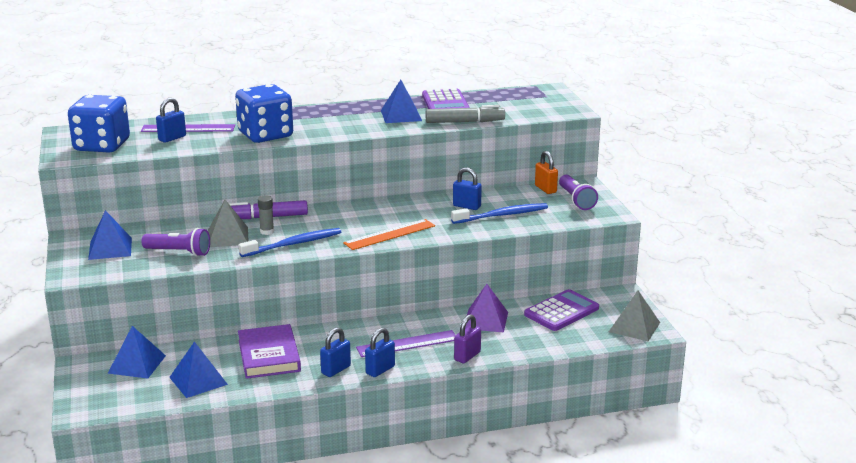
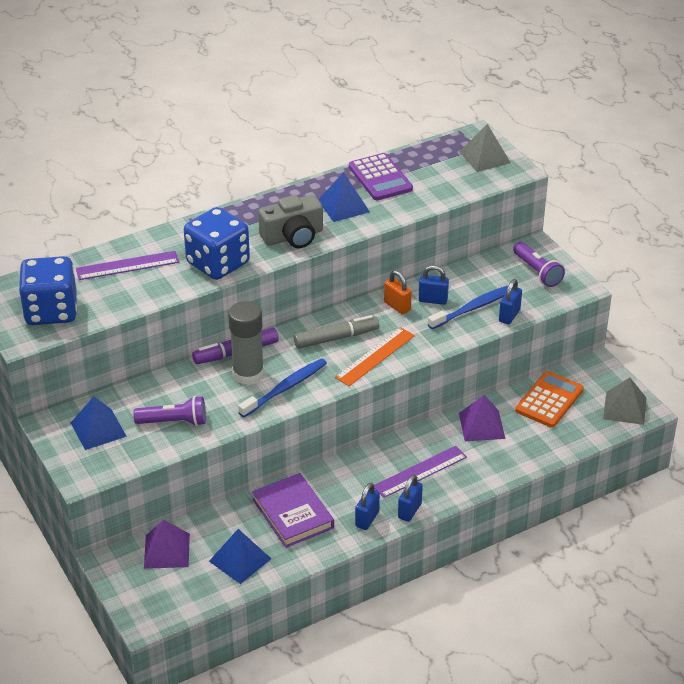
camera: 15 degrees left, 15 degrees up
(137, 364) = (167, 550): blue pyramid -> purple pyramid
(172, 138) = (120, 285): blue padlock -> blue padlock (509, 315)
(228, 237) = (212, 389): grey pyramid -> grey pyramid (485, 157)
(267, 231) = (248, 374): grey glue stick -> grey glue stick, size x2.12
(343, 127) = (293, 236): none -> grey camera
(464, 122) = (414, 207): grey marker -> grey marker (336, 338)
(467, 356) = (484, 477): purple padlock -> none
(545, 189) = (500, 259): orange padlock -> orange padlock (397, 306)
(561, 311) = (549, 400): purple calculator -> orange calculator

